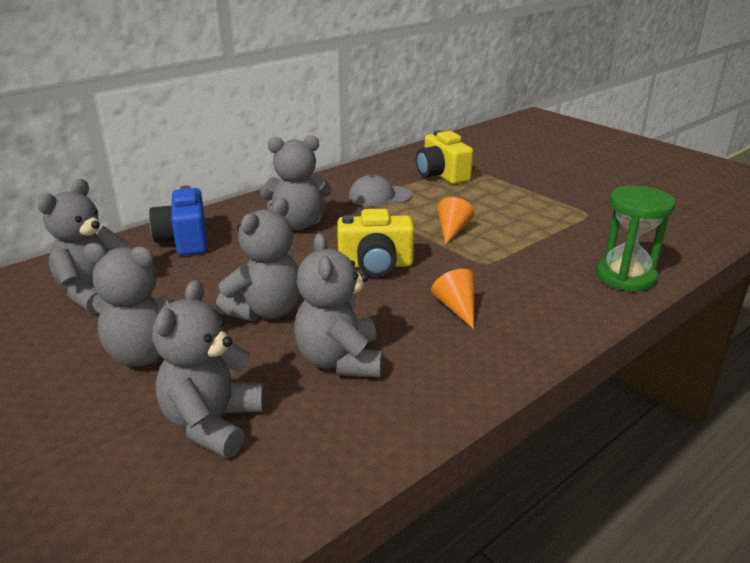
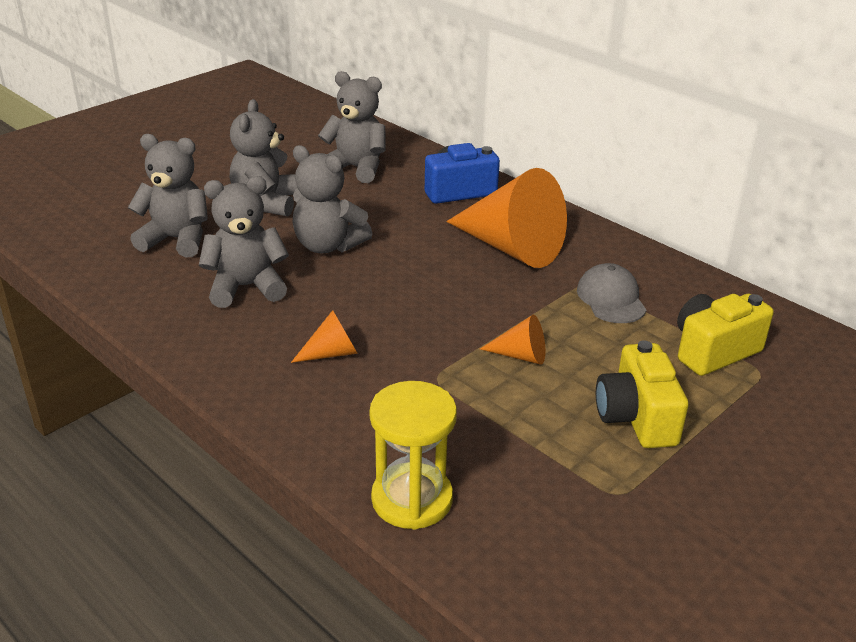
camera: 85 degrees right, 5 degrees up
(298, 224) = (511, 248): grey teddy bear -> orange cone
(375, 265) = (421, 300): yellow camera -> yellow camera (636, 417)
(625, 277) = (412, 499): green hourglass -> yellow hourglass

